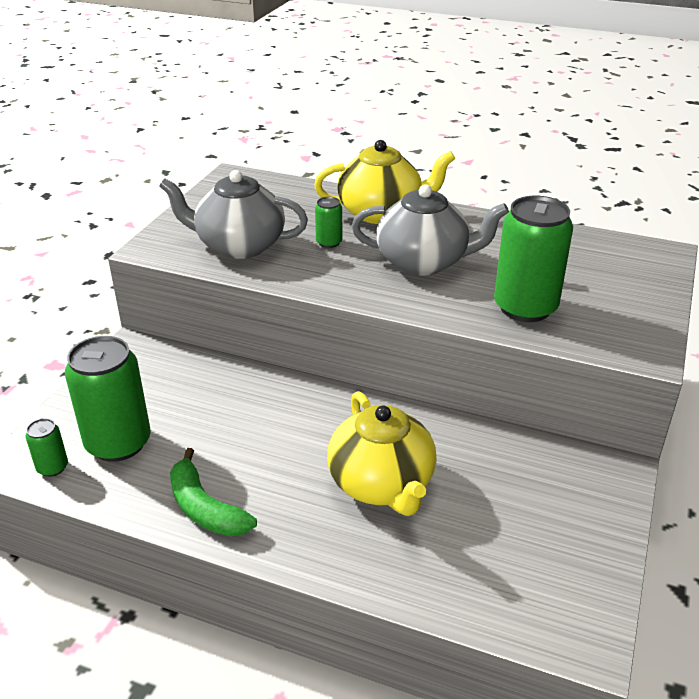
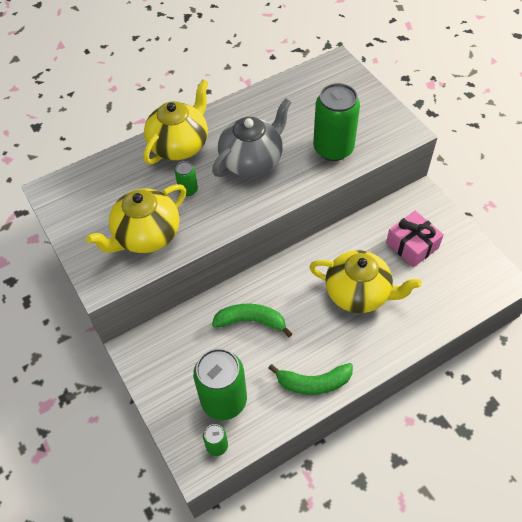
camera: 50 degrees left, 20 degrees up
(239, 246) = (146, 235): grey teapot -> yellow teapot
(245, 412) = (251, 321): none -> green banana
(520, 500) = (412, 245): none -> pink gift

